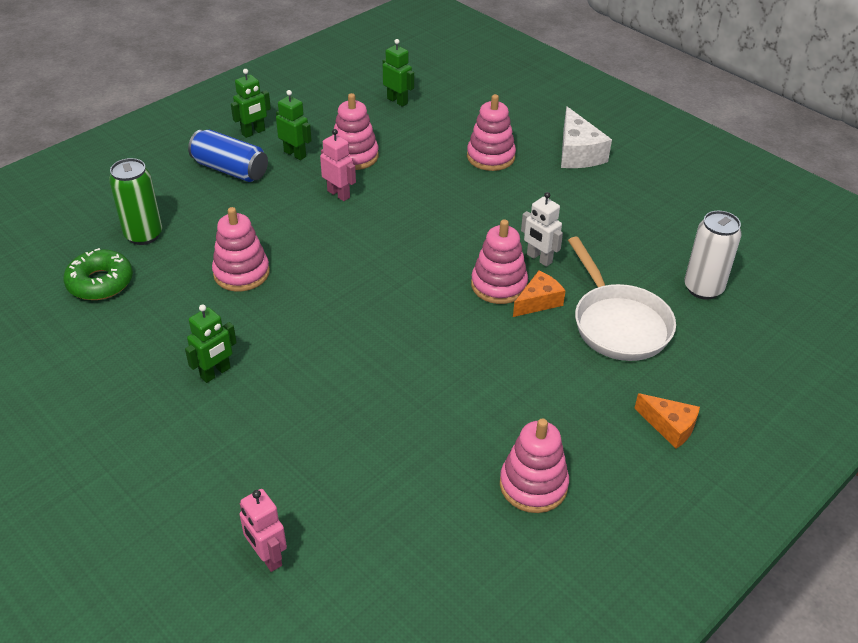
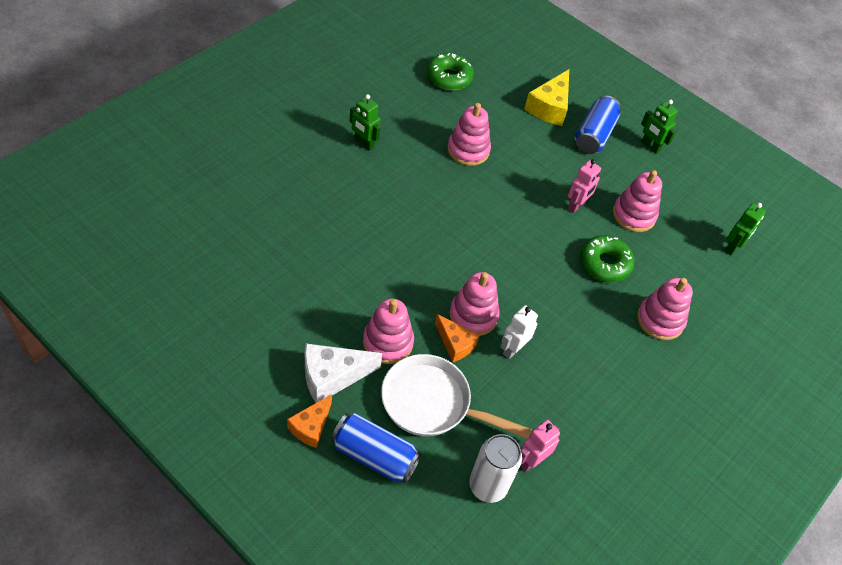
camera: 80 degrees right, 10 degrees up
(143, 235) = (503, 93): green can -> none
(177, 199) = (549, 107): none -> yellow cheese
(267, 557) = (209, 178): pink robot -> pink robot (531, 461)
(295, 154) = (626, 175): green robot -> none
(421, 183) = (604, 264): none -> green donut
(533, 485) = (255, 324): pink stacking toy -> pink stacking toy (388, 342)
(578, 153) = (687, 398): white cheese -> white cheese (332, 376)
(618, 323) = (432, 403): white pan -> white pan turned 45 degrees clockwise
(692, 372) = (374, 455): none -> blue can

